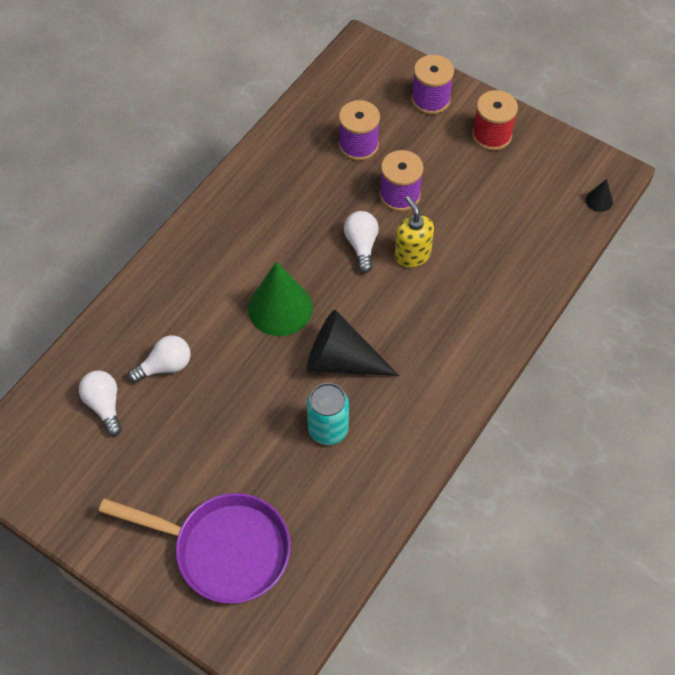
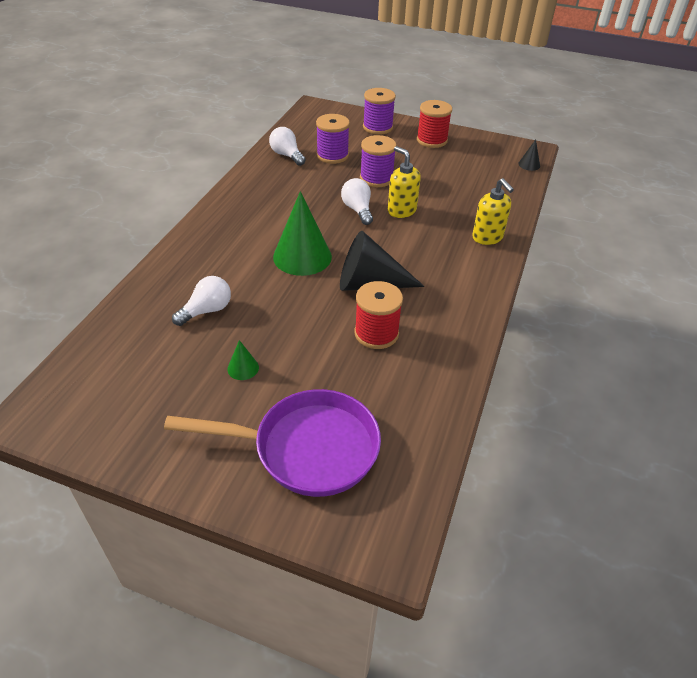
camera: 15 degrees left, 15 degrees down
(104, 405) = (152, 349): white light bulb -> white light bulb (287, 155)
(186, 446) = (243, 368): none -> green cone
(328, 429) = (376, 333): turquoise can -> red spool
(497, 315) = (487, 237): none -> yellow soap dispenser

